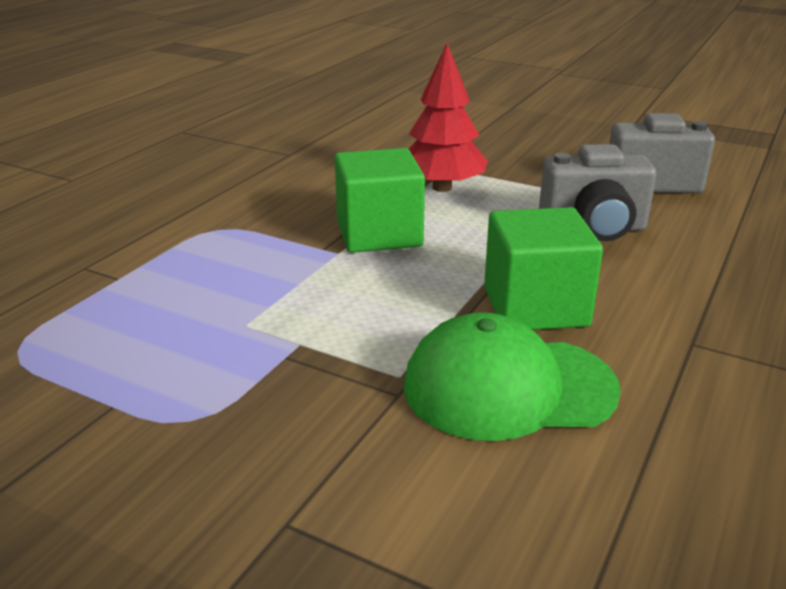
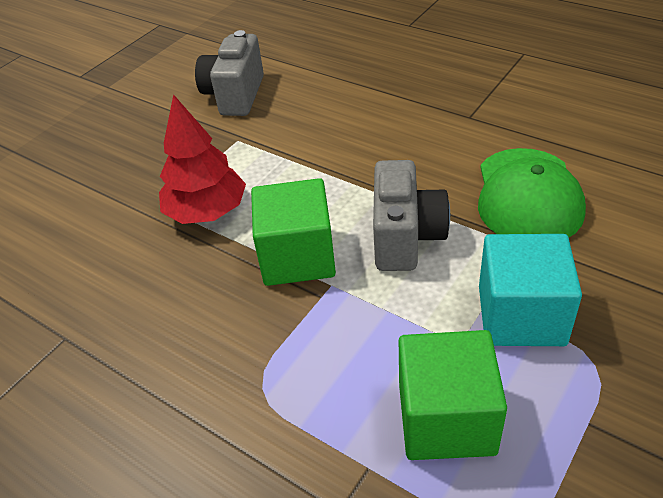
camera: 80 degrees left, 15 degrees up
(278, 368) = (521, 315): none -> turquoise cube
(535, 306) = (427, 175): green cube -> green cube (446, 419)
(593, 229) = (310, 134): grey camera -> grey camera (405, 237)

